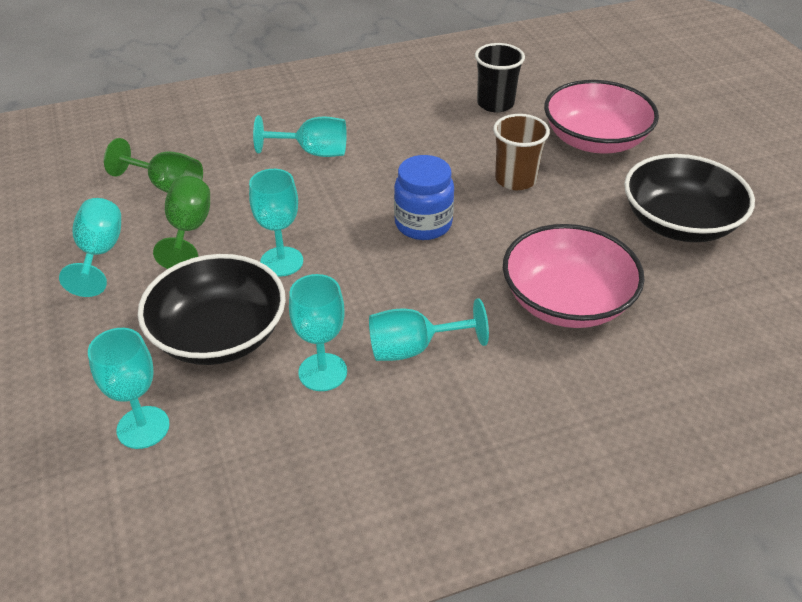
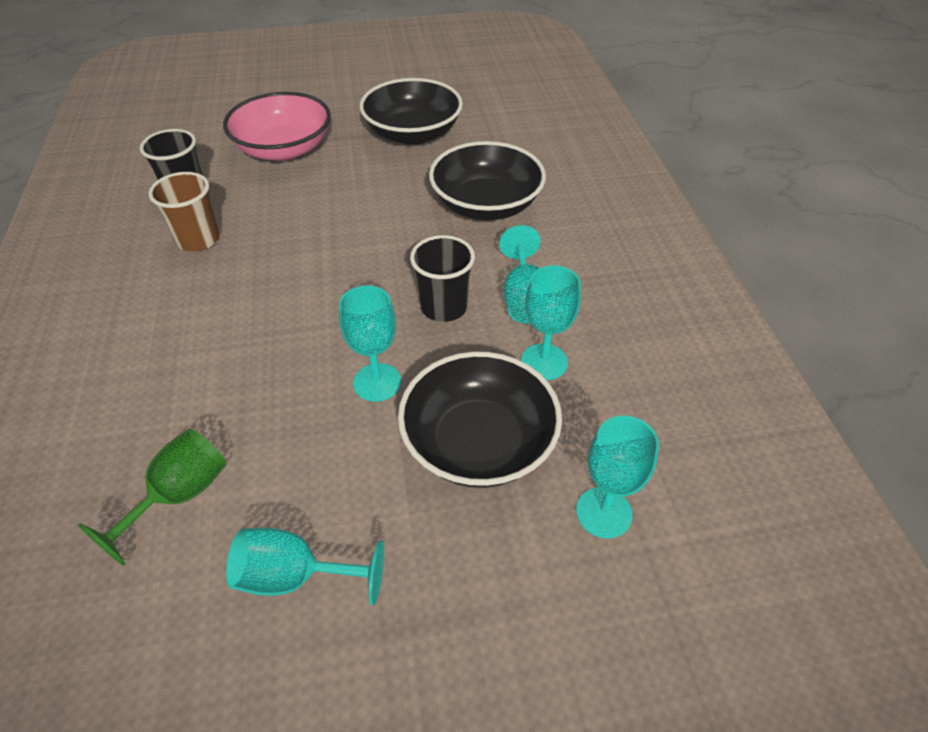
camera: 80 degrees left, 5 degrees up
(189, 230) = (287, 470): green goblet -> none
(313, 152) = (188, 341): turquoise goblet -> none
(385, 290) = (444, 307): none -> black cup
(423, 224) = (357, 270): blue jar -> none
(515, 179) = (317, 203): brown cup -> brown cup (198, 240)
(566, 301) = (486, 205): pink bowl -> black bowl

